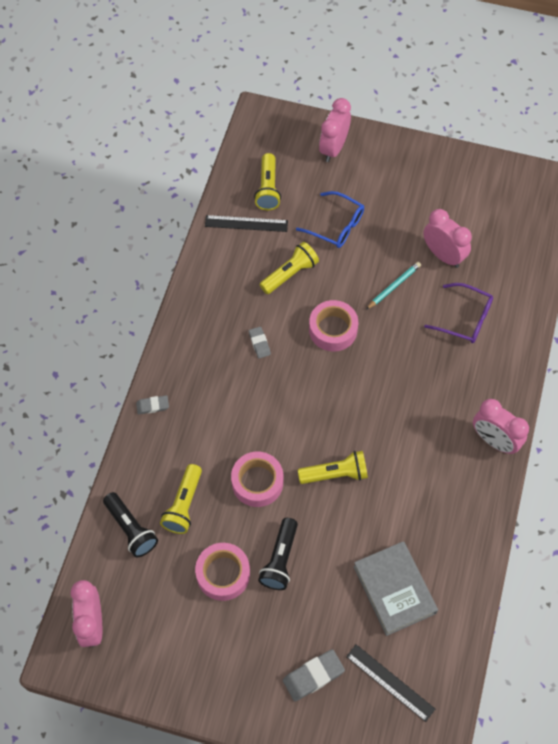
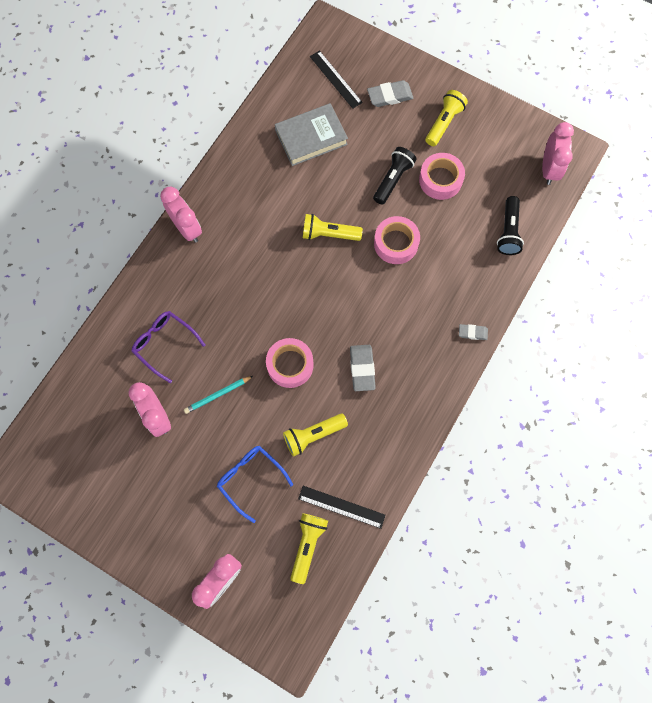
camera: 165 degrees left, 10 degrees up
(131, 529) = (508, 231): black flashlight -> black flashlight turned 150 degrees counterclockwise
(184, 505) = (461, 240): yellow flashlight -> yellow flashlight (444, 123)
(259, 343) = (362, 368): grey eraser -> grey eraser, size x1.64
(394, 589) = (311, 137): grey book -> grey book turned 75 degrees clockwise

